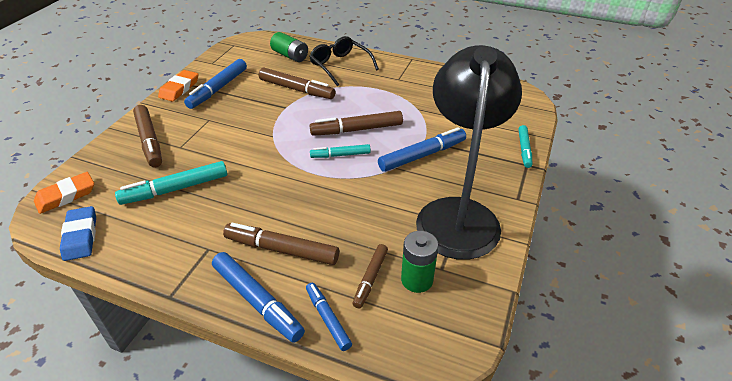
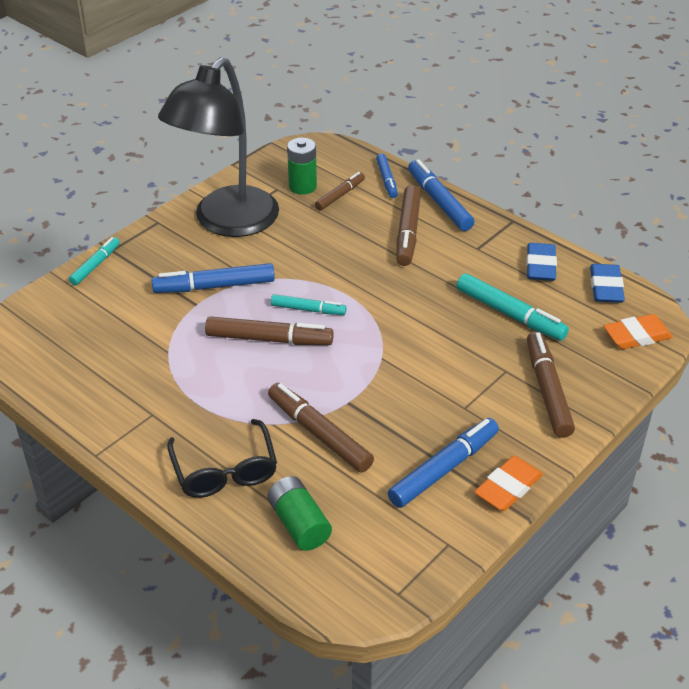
camera: 160 degrees left, 0 degrees up
(143, 244) = (540, 266): none -> blue eraser
(176, 189) = (509, 314): turquoise marker -> turquoise marker turned 45 degrees clockwise
(282, 250) = (408, 231): brown marker -> brown marker turned 60 degrees clockwise

